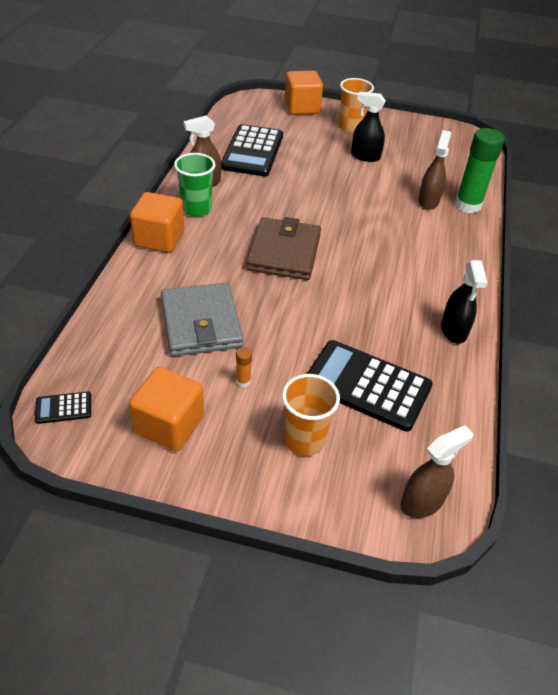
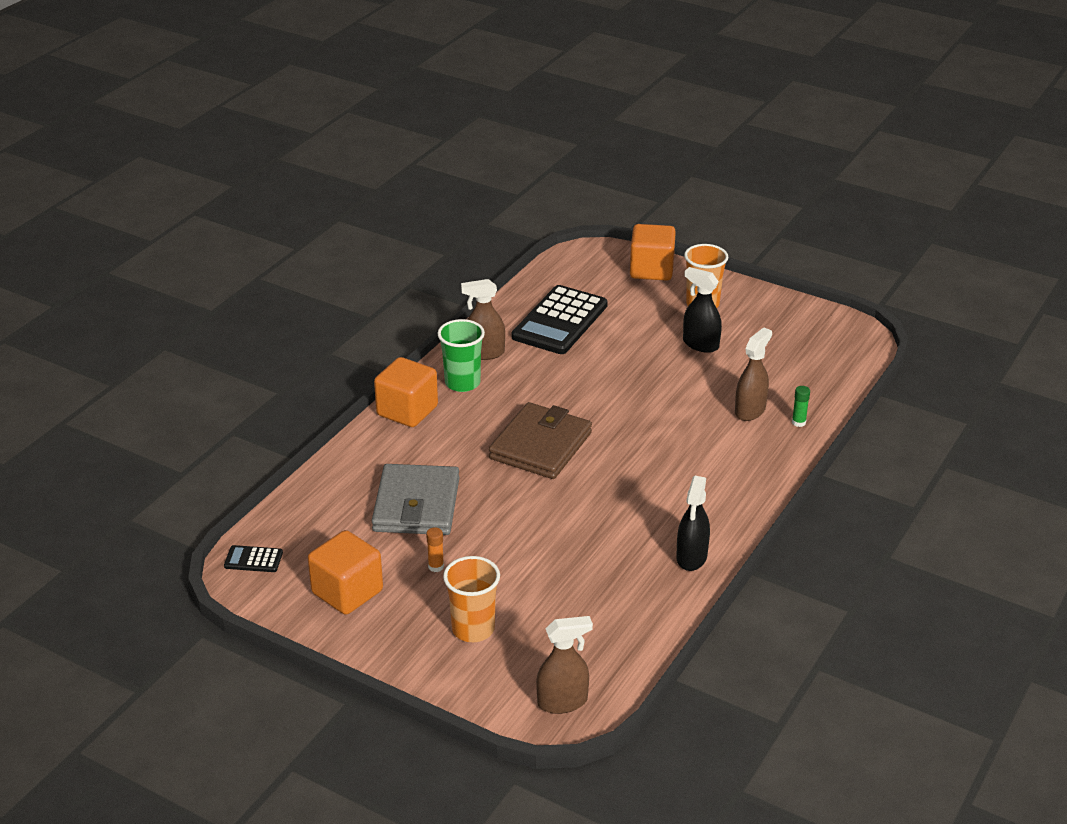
camera: 20 degrees right, 10 degrees down
(367, 385) = (563, 593): black calculator -> none
(468, 205) = (798, 422): green glue stick -> green glue stick, size x0.41

